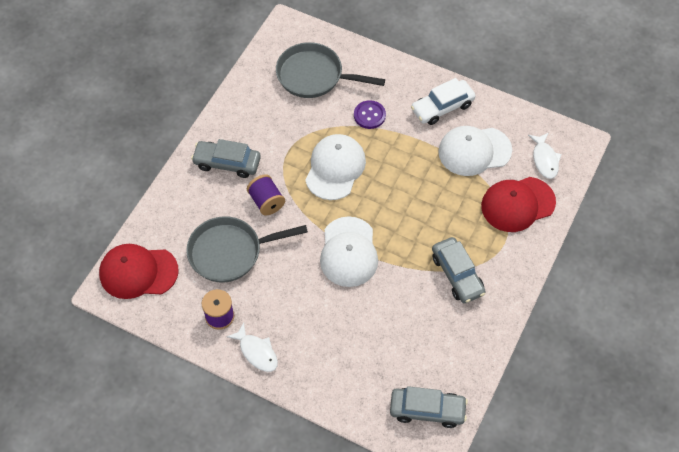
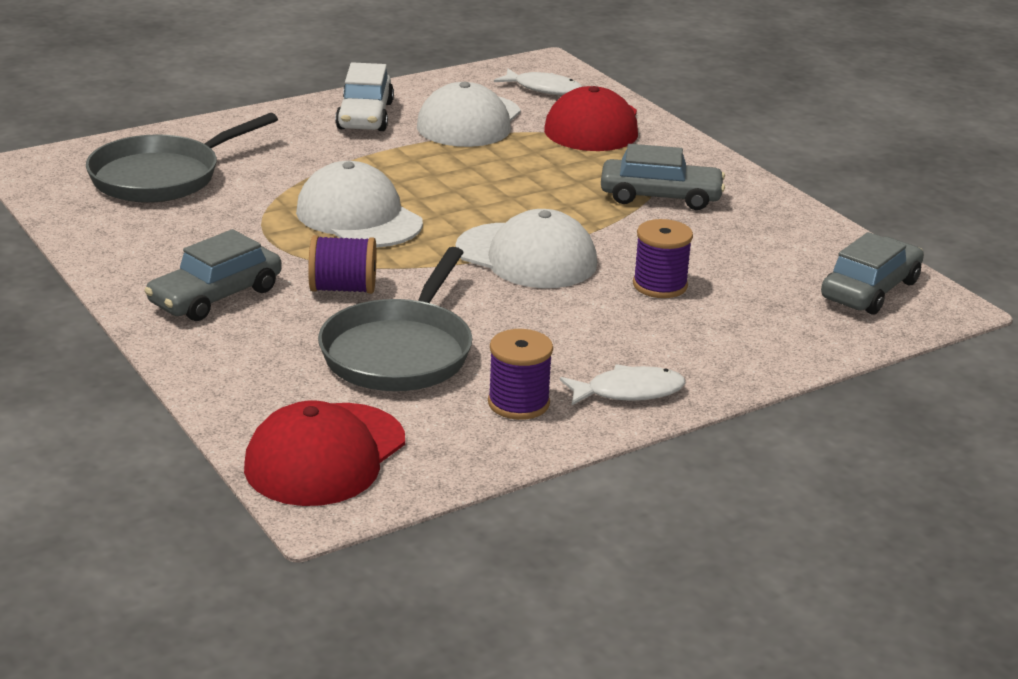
camera: 60 degrees left, 30 degrees down
(362, 318) = (660, 285): none -> purple spool
(369, 115) = (301, 164): purple button -> none

